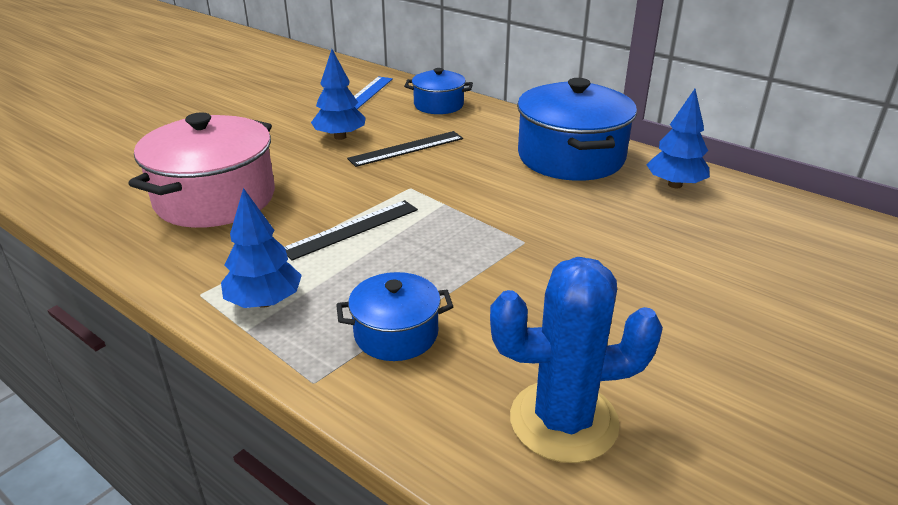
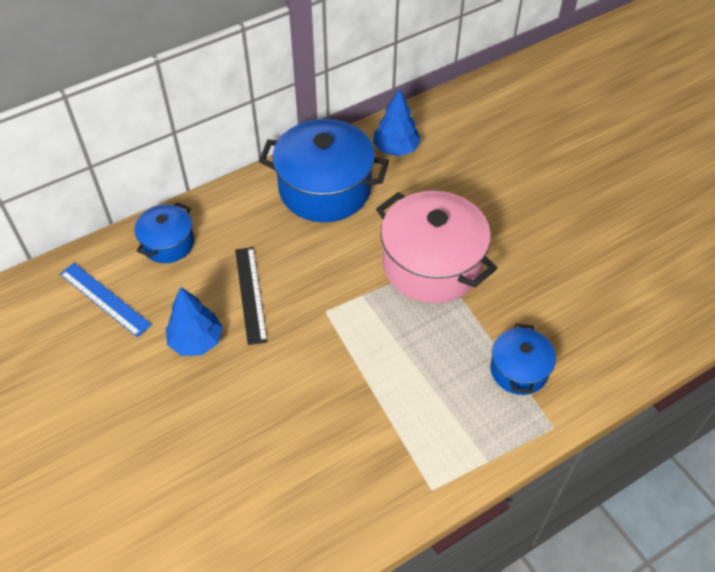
camera: 70 degrees left, 20 degrees up
(215, 198) = (277, 466): pink pot -> pink pot (431, 264)
(264, 302) = (457, 445): blue tree -> none
(352, 229) = (376, 367): black ruler -> none
(563, 421) = (616, 310): blue cactus -> none

